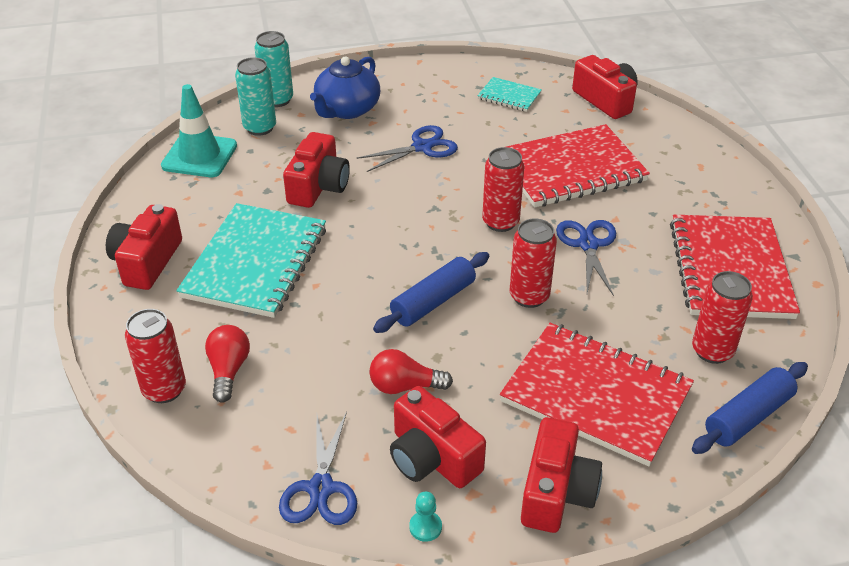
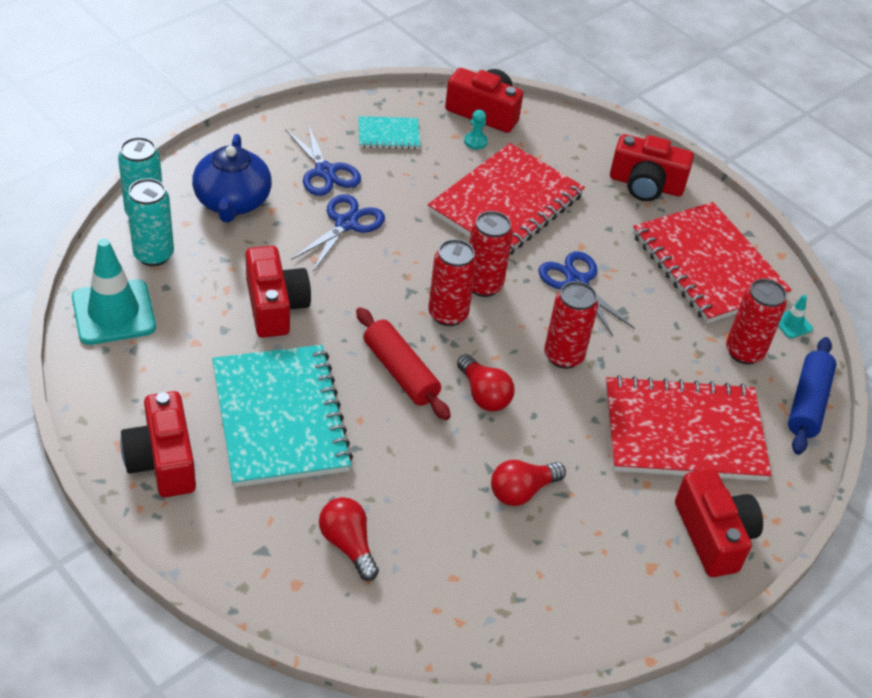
camera: 35 degrees left, 5 degrees up
(164, 389) = (301, 591): red can -> red can (448, 314)
(321, 488) = (524, 621): blue scissors -> blue scissors (325, 171)
(377, 262) = (401, 372): none -> red rolling pin
(425, 527) = (635, 615): turquoise pawn -> turquoise pawn (475, 141)
(432, 457) = (595, 549): red camera -> red camera (646, 185)
(433, 302) = (484, 394): blue rolling pin -> red light bulb
(784, 344) = (792, 324): none -> turquoise traffic cone

